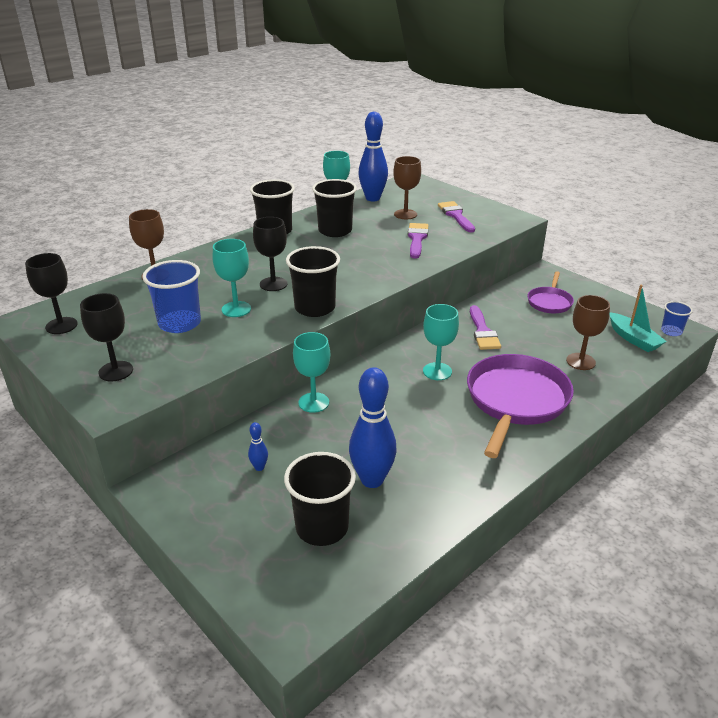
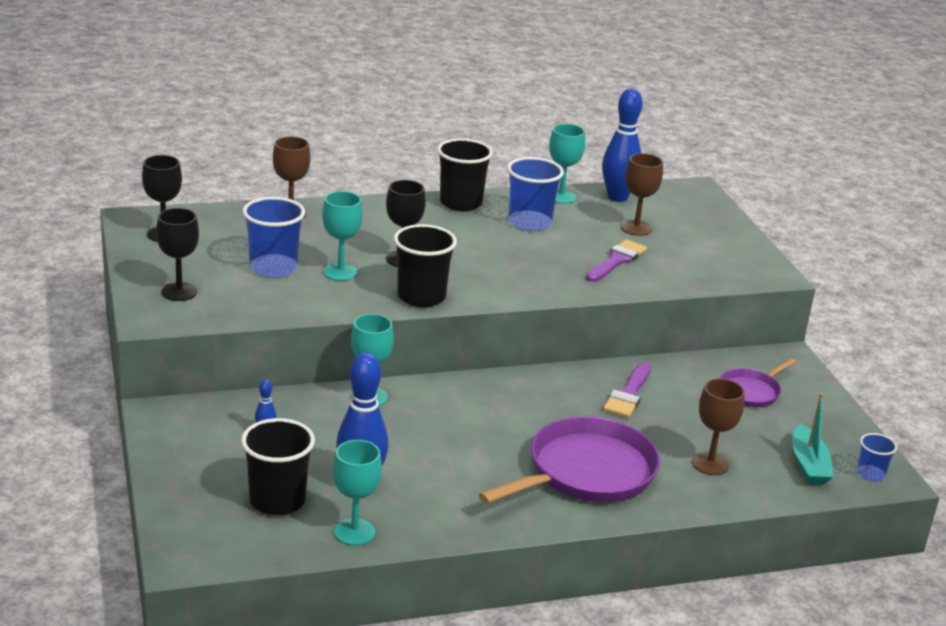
camera: 25 degrees right, 5 degrees down
(335, 231) = (530, 223): black cup -> blue cup
(437, 371) = (530, 415): turquoise goblet -> turquoise goblet (354, 532)
(456, 216) = (698, 248): purple brush -> none

